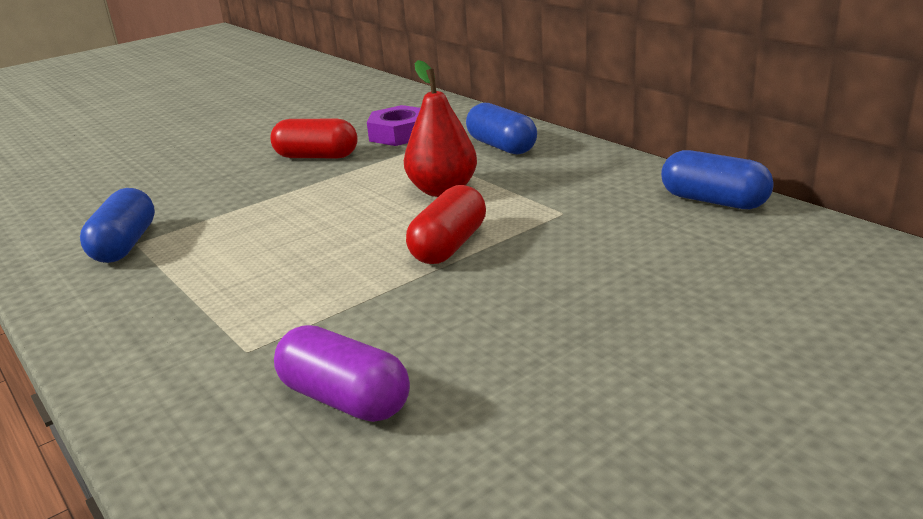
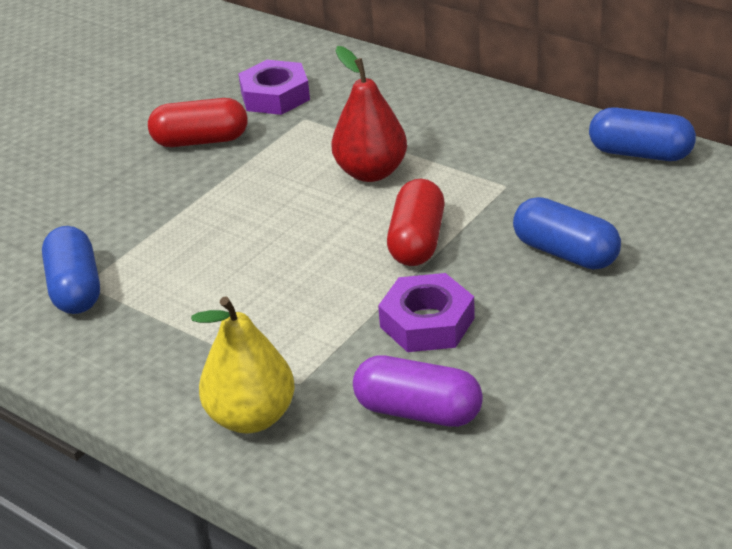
camera: 15 degrees left, 10 degrees up
(176, 375) = (251, 417): none -> yellow pear
(412, 315) = (427, 322): none -> purple nut
(501, 146) = (400, 103): blue capsule -> blue capsule (565, 253)

